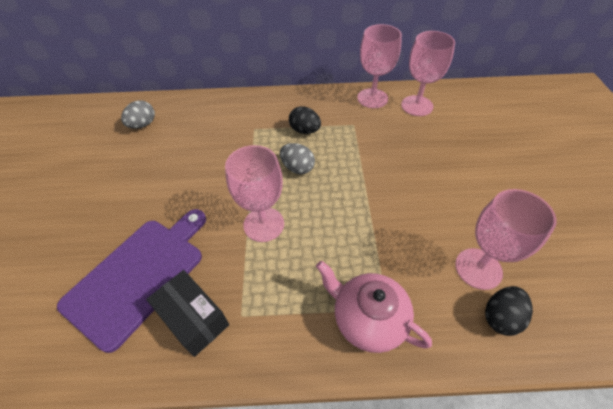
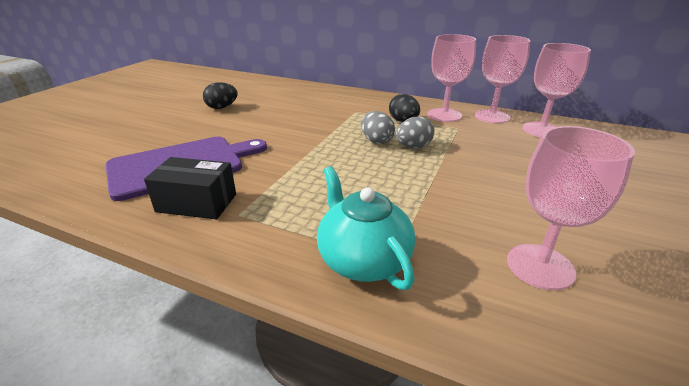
camera: 25 degrees right, 20 degrees down
(143, 125) = (266, 92): grey egg -> grey egg (413, 147)
(194, 318) = (196, 203): black box -> black box turned 60 degrees counterclockwise
(263, 224) = (313, 165): pink goblet -> pink goblet (444, 115)
(367, 319) = (363, 260): pink teapot -> turquoise teapot
(500, 317) = (546, 320): black egg -> black egg (222, 107)

